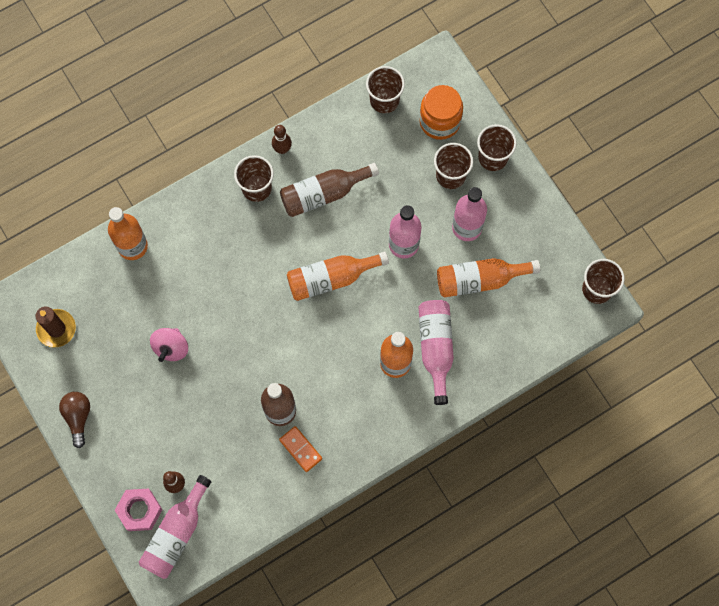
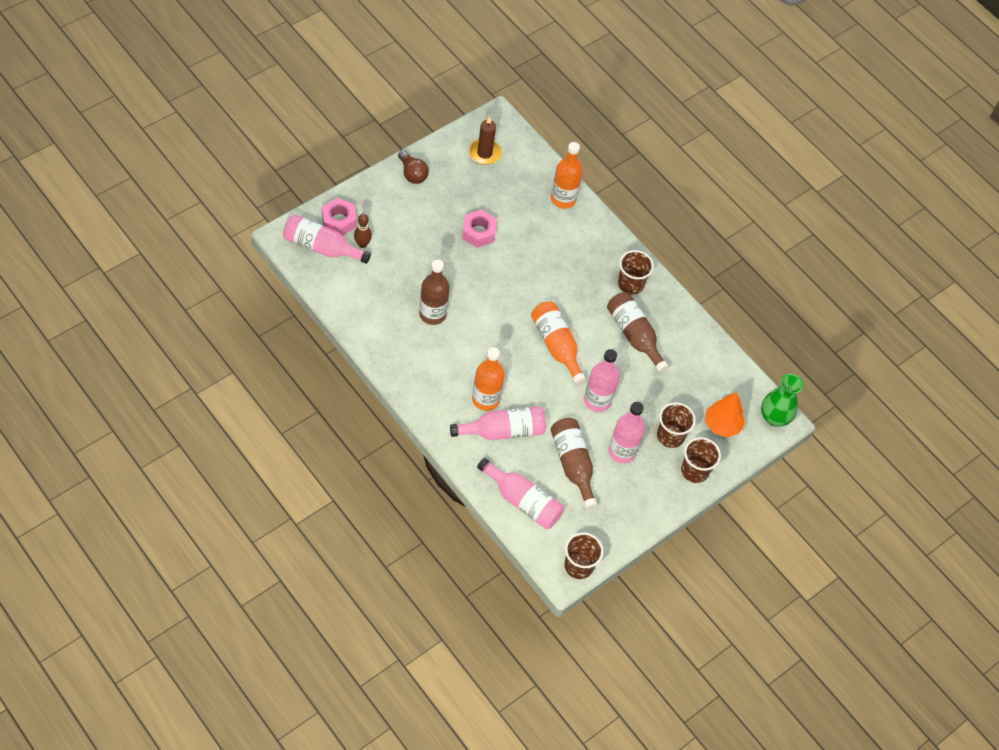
camera: 75 degrees right, 15 degrees down
(78, 417) = (412, 173): brown light bulb -> brown light bulb turned 75 degrees clockwise
(171, 348) = (478, 232): pink spinning top -> pink nut
(282, 149) = (670, 301): brown bowling pin -> none
(301, 449) = (400, 331): orange domino -> none
(384, 100) = (733, 378): brown cup -> none
(434, 68) = (774, 417): none -> green vase
(439, 121) = (721, 425): orange jar -> orange tree
(480, 280) = (573, 464): orange bottle -> brown bottle
(521, 337) = (522, 501): none -> pink bottle

